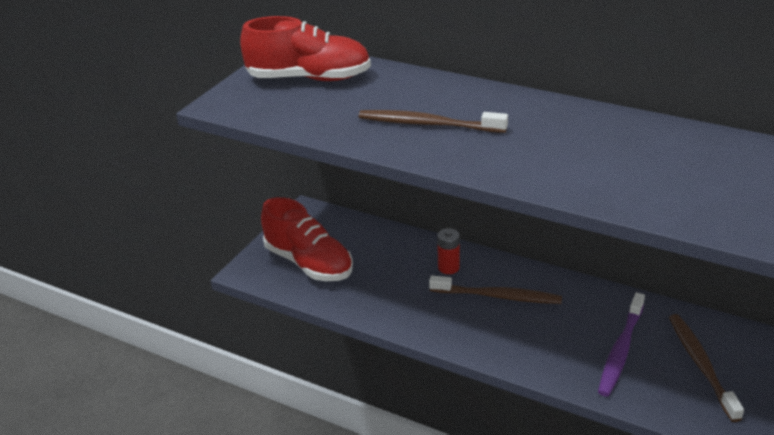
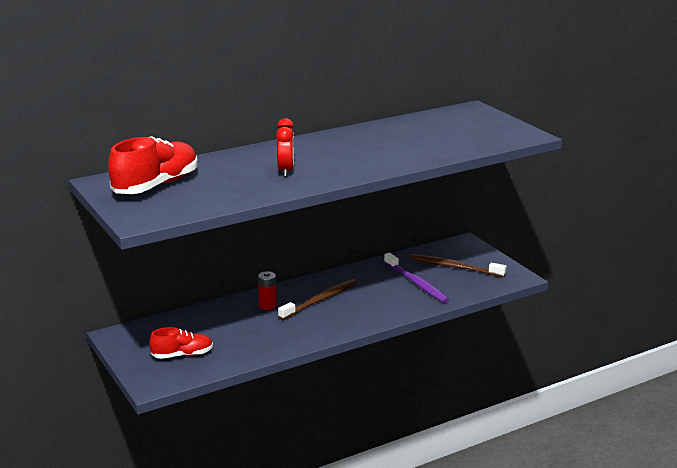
camera: 60 degrees left, 10 degrees down
(309, 263) = (182, 355): red shoe -> red shoe, size x0.59
(427, 124) = (285, 171): brown toothbrush -> red clock

